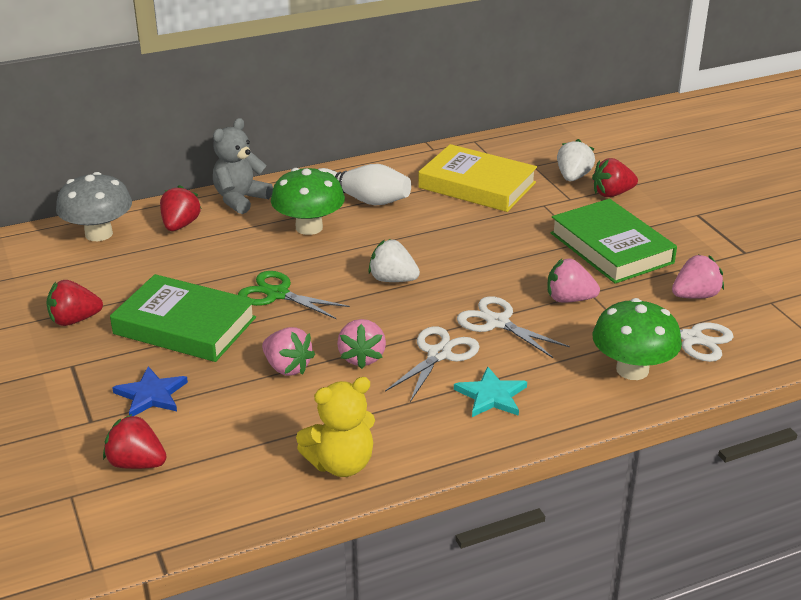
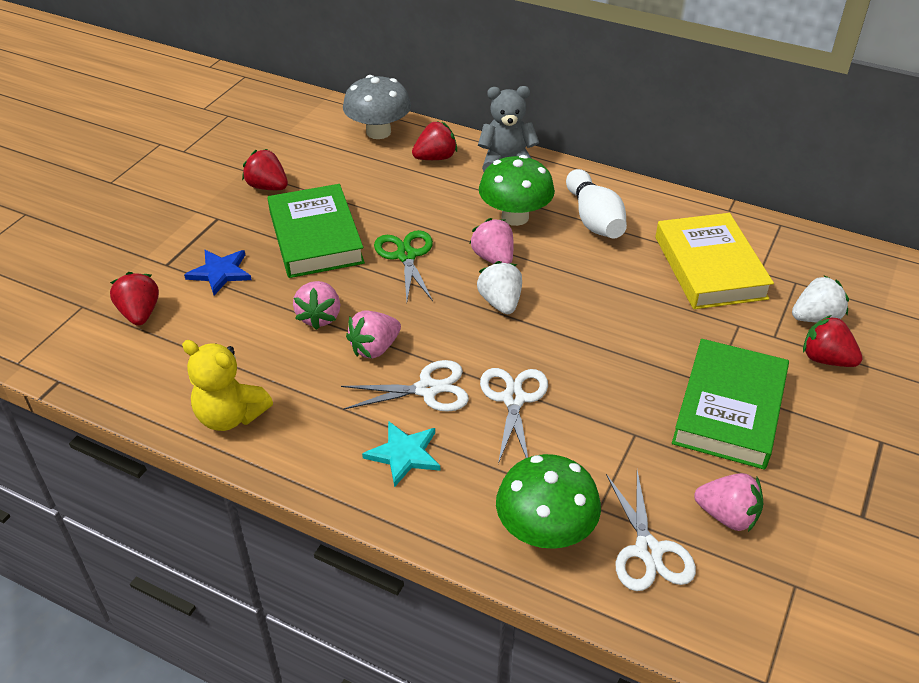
camera: 50 degrees right, 10 degrees up
(569, 299) = (606, 426): pink strawberry -> pink strawberry (493, 258)

